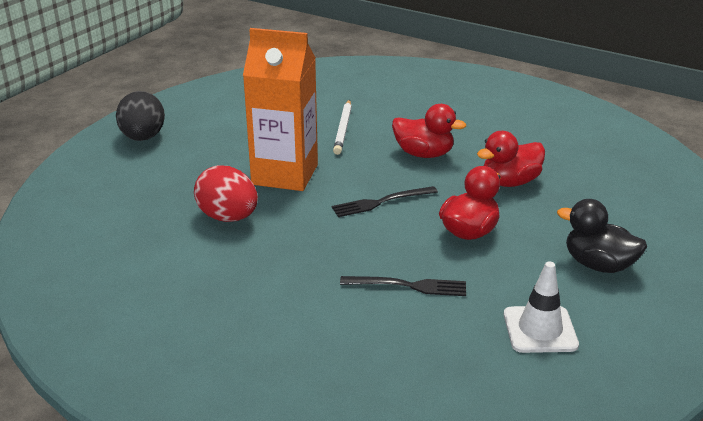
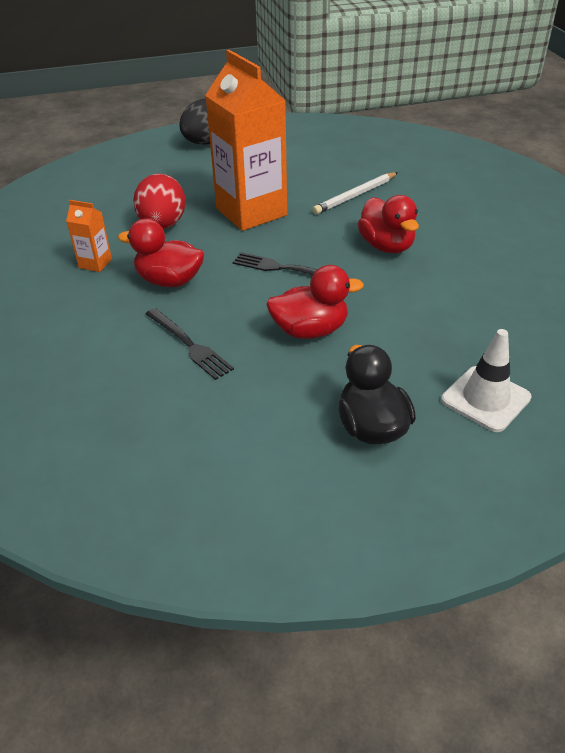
camera: 45 degrees right, 10 degrees up
(224, 273) = (95, 263): none -> orange carton
(510, 182) = (421, 308): red duck -> red duck (169, 281)
(540, 330) = (221, 445): white traffic cone -> white traffic cone (485, 399)

